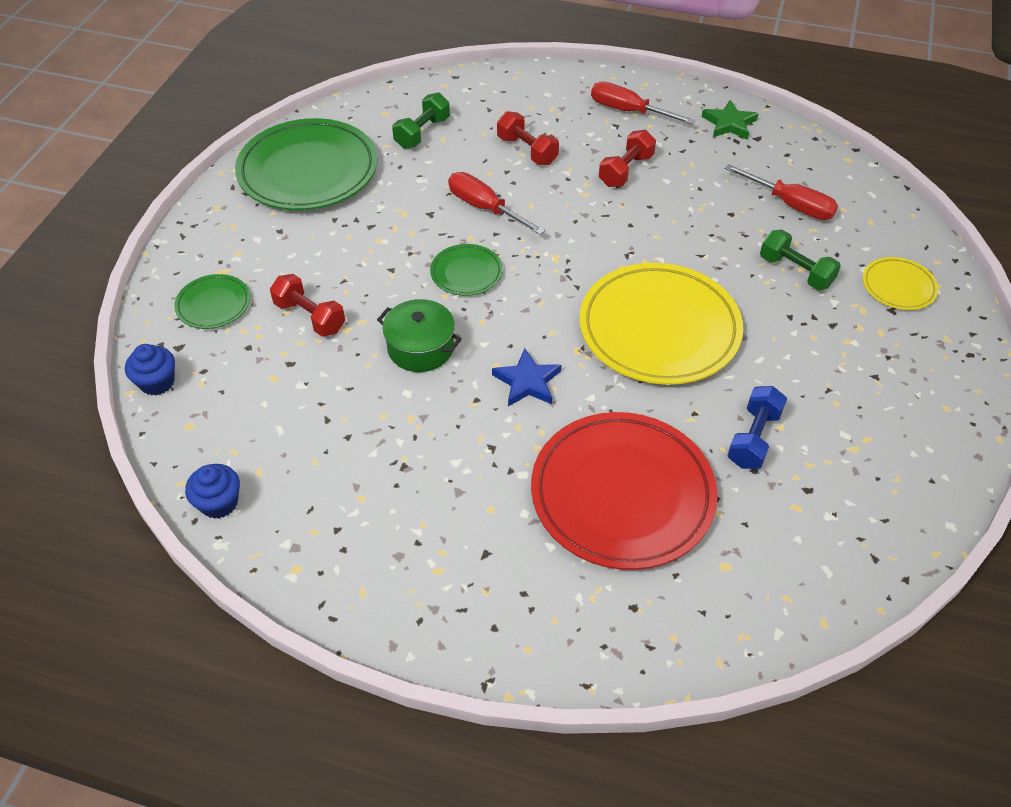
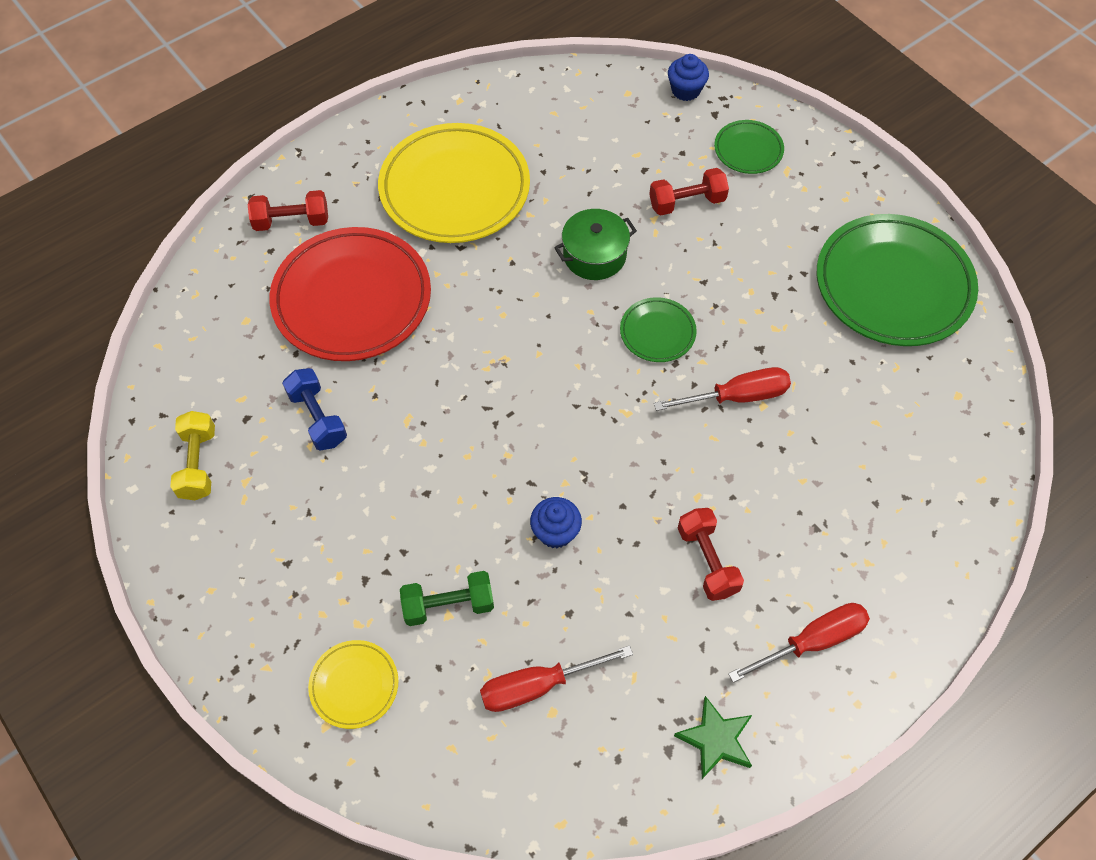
camera: 125 degrees right, 10 degrees up
(219, 503) = (545, 84): blue cupcake -> blue cupcake (555, 532)
(422, 133) = (899, 410): green dumbbell -> none
(527, 150) = (805, 488): red dumbbell -> red dumbbell (291, 221)
(527, 382) = (501, 304): blue star -> none
(659, 329) = (477, 433): yellow plate -> yellow plate (455, 189)
(879, 493) = (198, 464): none -> yellow dumbbell

